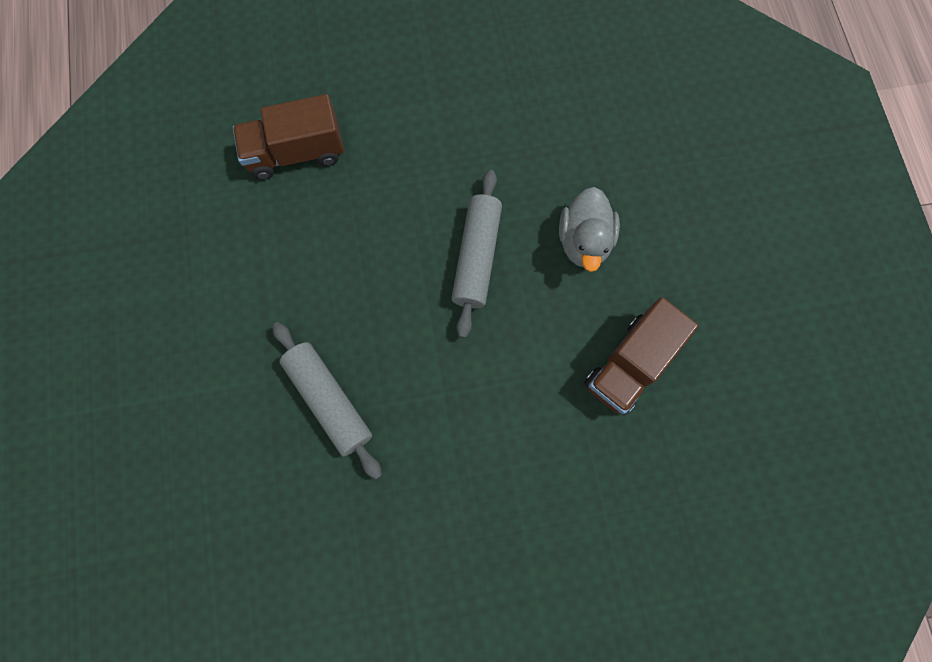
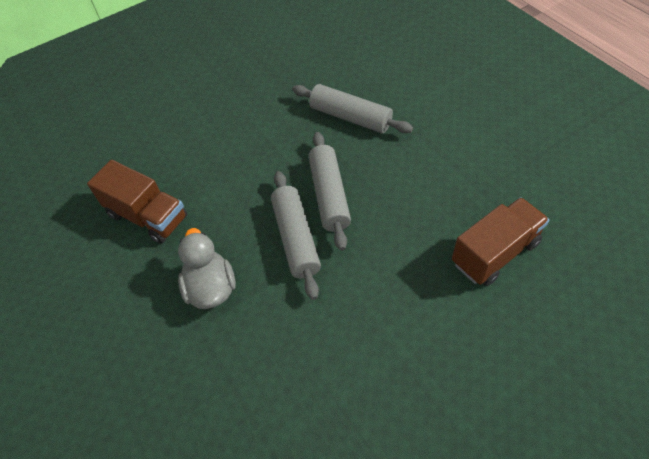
camera: 160 degrees right, 20 degrees down
(416, 294) = (329, 195): none -> grey rolling pin
(630, 364) = (148, 216): brown truck -> brown truck turned 105 degrees clockwise

